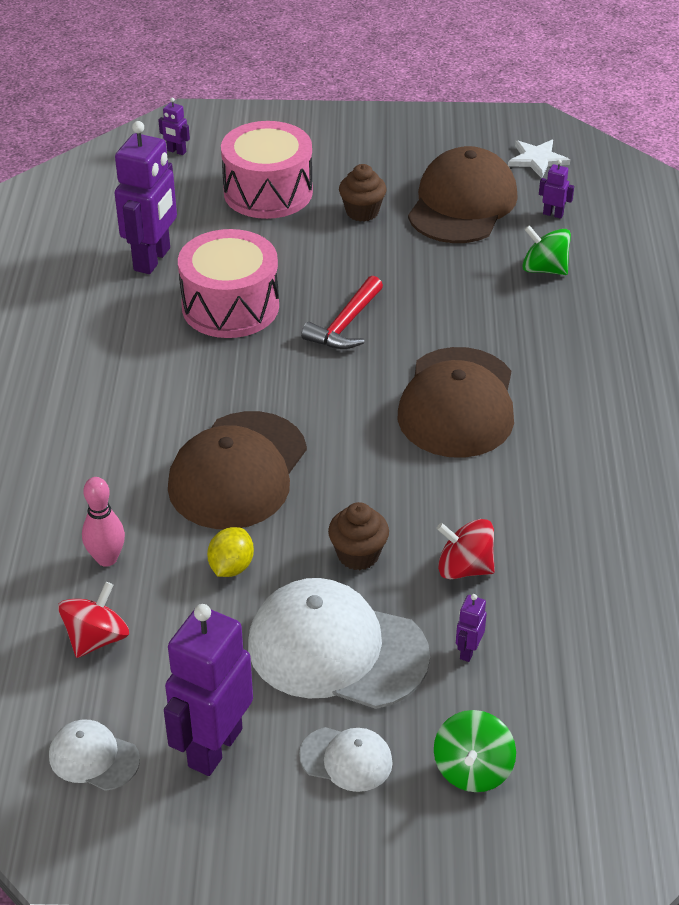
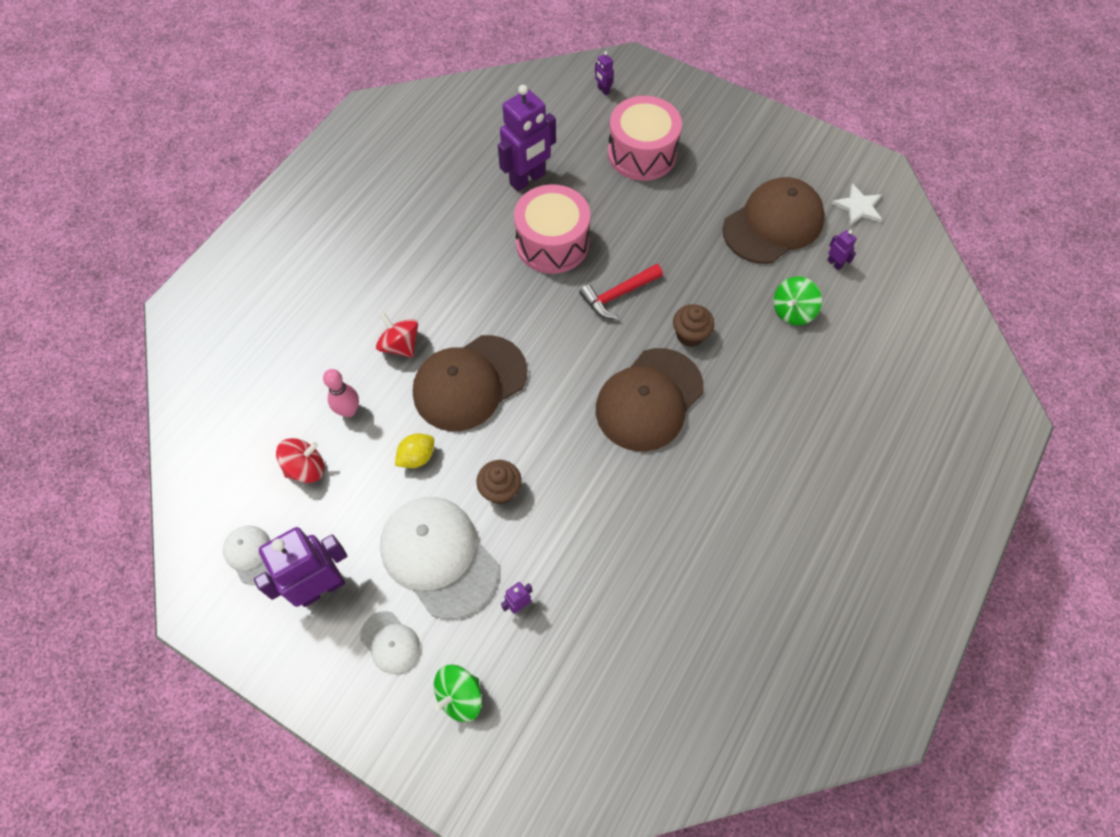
camera: 30 degrees right, 20 degrees up
(362, 212) = (695, 200): brown cupcake -> brown cupcake (690, 335)
(464, 568) = (561, 538): red spinning top -> red spinning top (400, 345)
(544, 269) = (792, 311): green spinning top -> green spinning top turned 105 degrees counterclockwise

